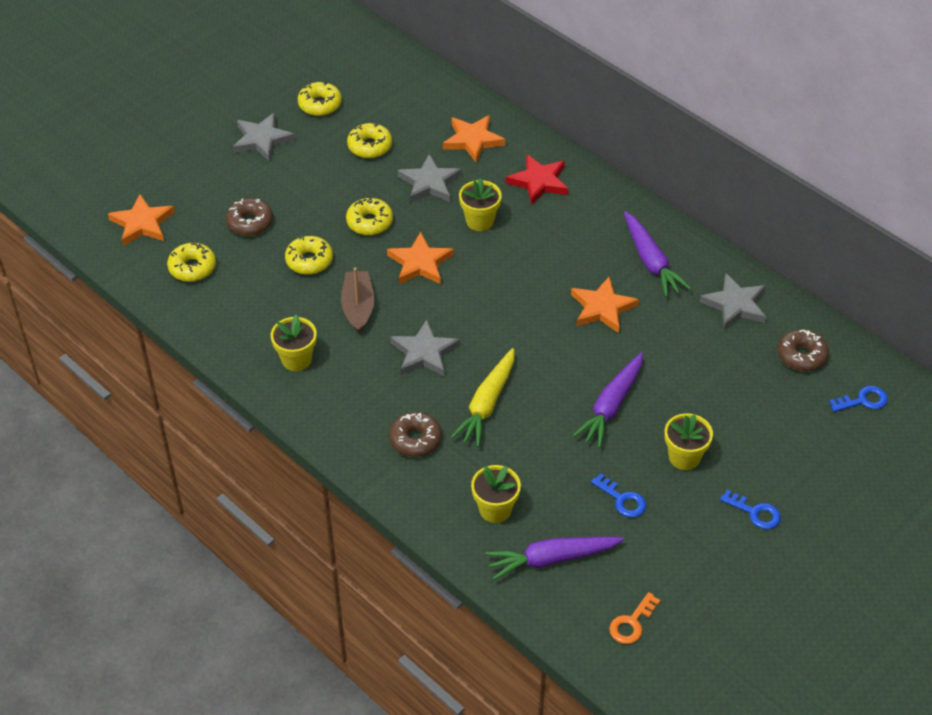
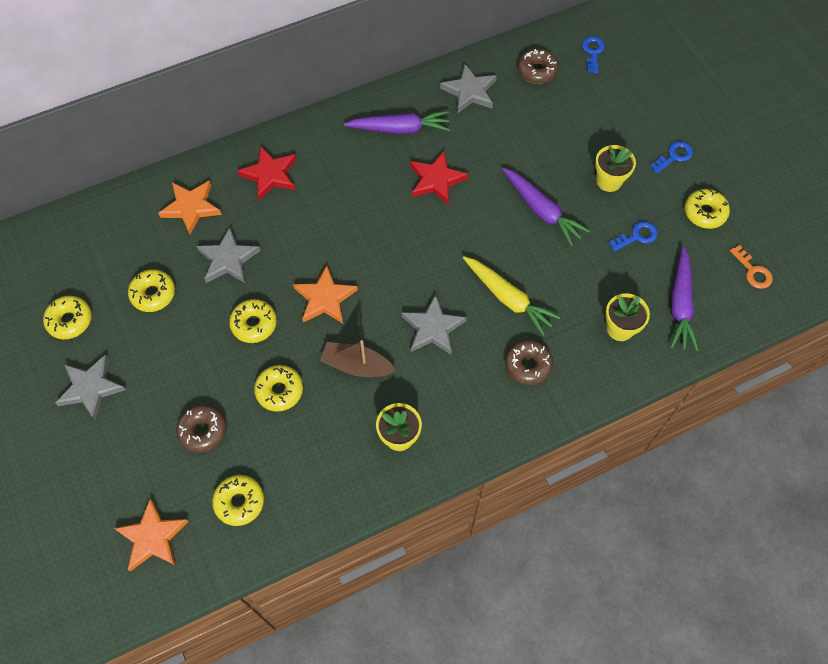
camera: 70 degrees left, 15 degrees up
(480, 221) = (295, 235): yellow flower pot -> none
(602, 308) = (436, 180): orange star -> red star
(690, 559) = (704, 212): none -> yellow donut

